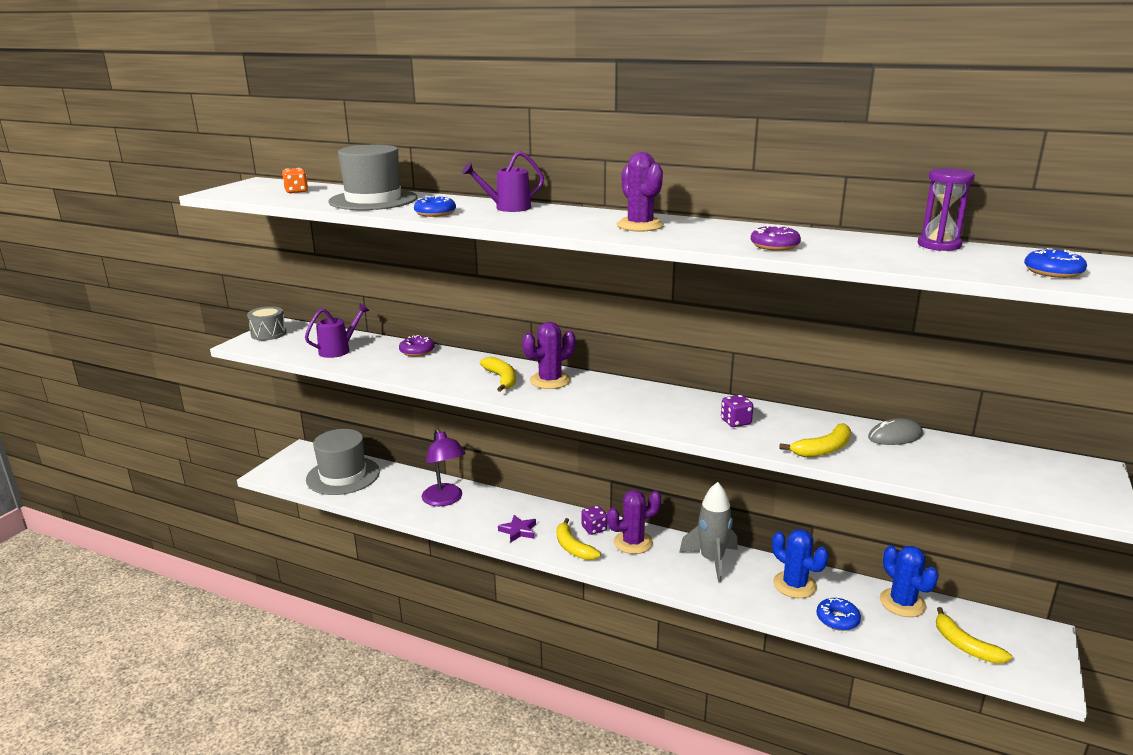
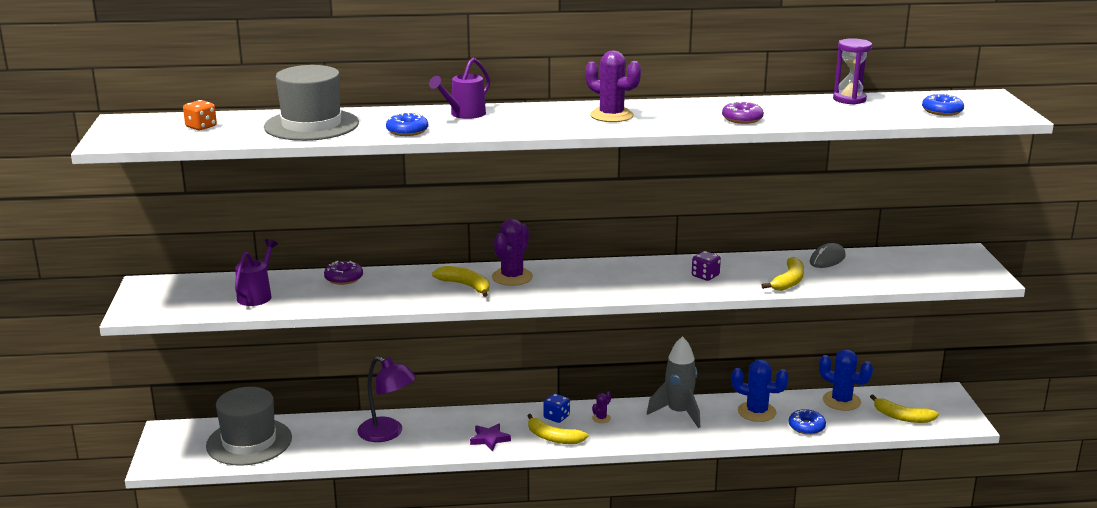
camera: 30 degrees left, 0 degrees up
(268, 334) = (146, 296): grey drum -> none
(594, 529) = (556, 417): purple dice -> blue dice
(633, 542) = (601, 418): purple cactus -> purple cactus, size x0.48

